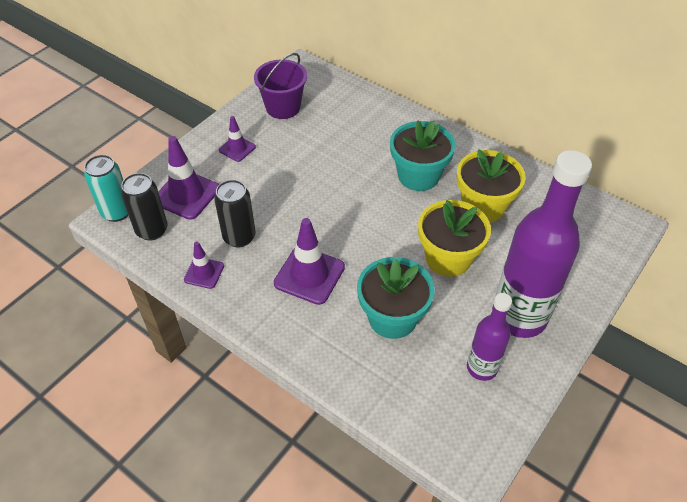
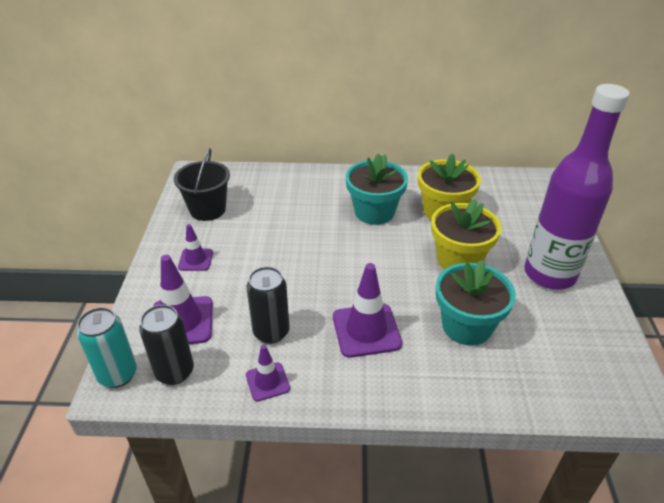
camera: 35 degrees left, 10 degrees down
(283, 107) = (207, 209): purple bucket -> black bucket
(482, 368) = (567, 325): purple bottle -> none

